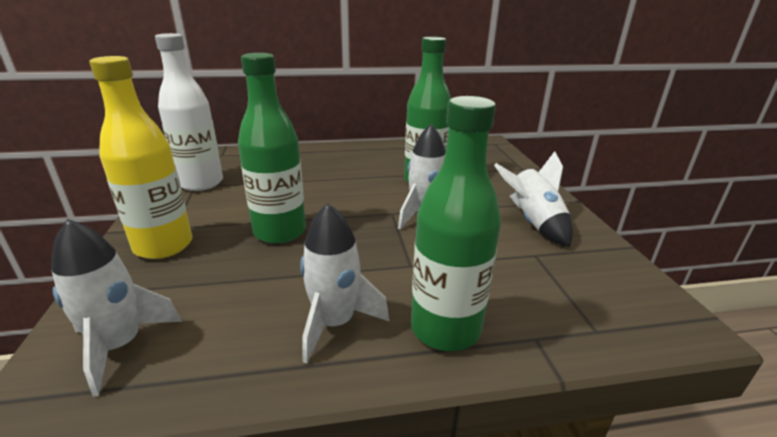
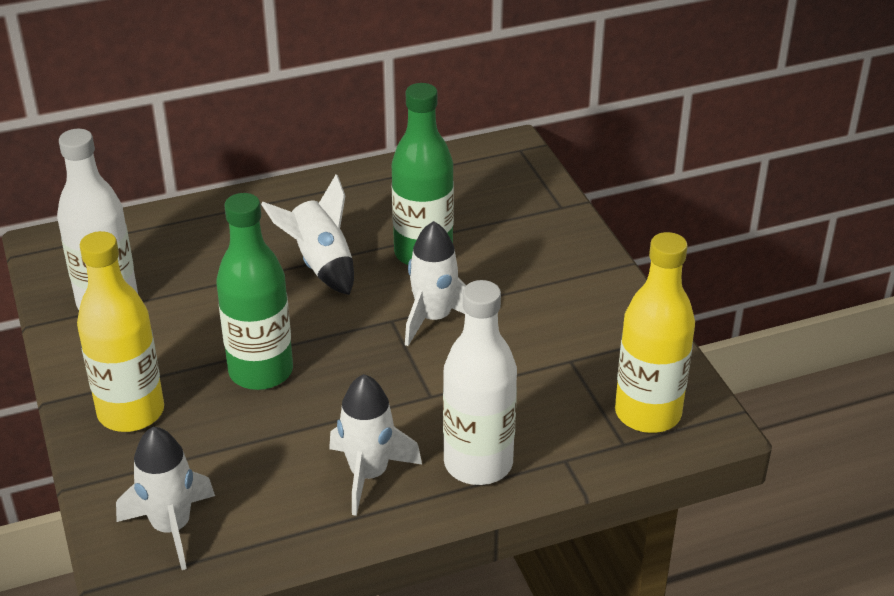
camera: 10 degrees left, 10 degrees up
(445, 329) = (478, 463): green bottle -> white bottle
(533, 222) = (571, 311): white rocket -> white rocket (320, 264)
(616, 305) = (647, 413): none -> yellow bottle

